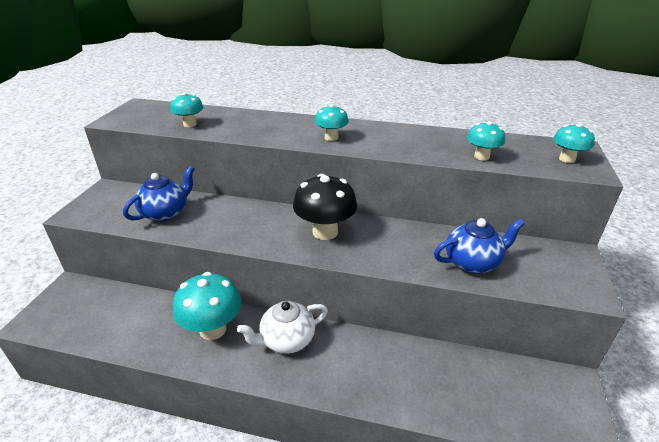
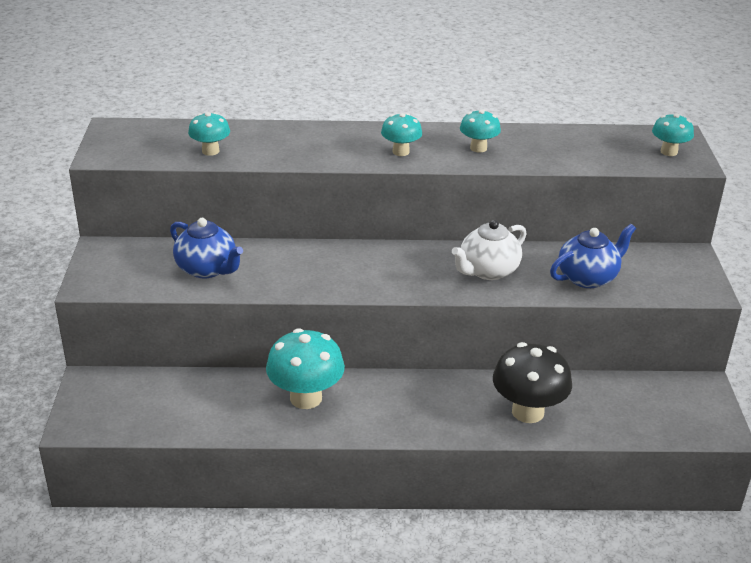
camera: 15 degrees left, 0 degrees up
(166, 213) = (207, 269): blue teapot -> blue teapot turned 105 degrees clockwise
(286, 340) = (397, 395): white teapot -> white teapot (487, 271)
(325, 232) = (415, 266): black mushroom -> black mushroom (528, 412)
(481, 157) = (579, 158): turquoise mushroom -> turquoise mushroom (478, 148)

